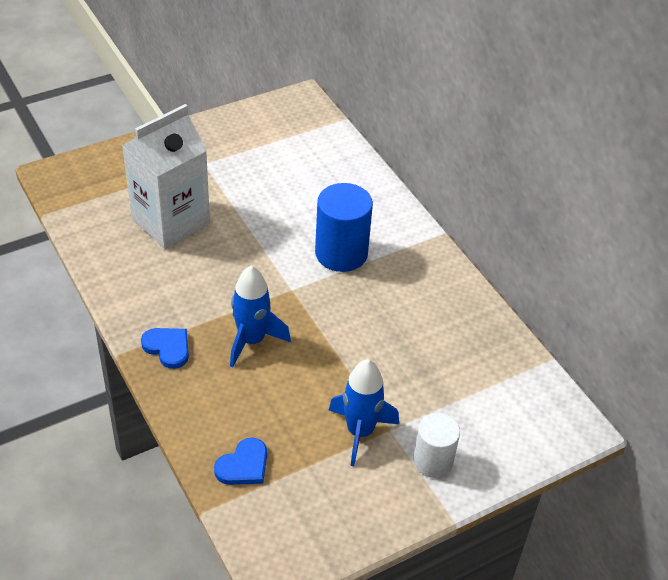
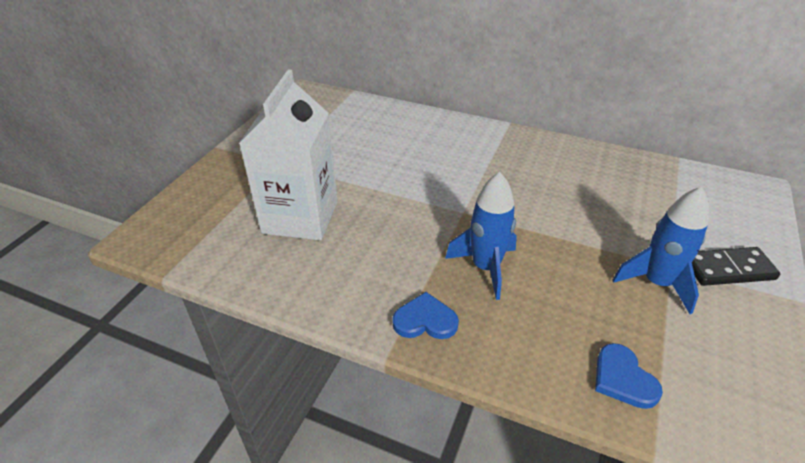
camera: 35 degrees left, 5 degrees down
(243, 465) = (623, 379): blue heart -> blue heart turned 150 degrees clockwise
(341, 253) = (464, 168): blue cylinder -> none
(433, 461) = (728, 269): white cylinder -> black domino

